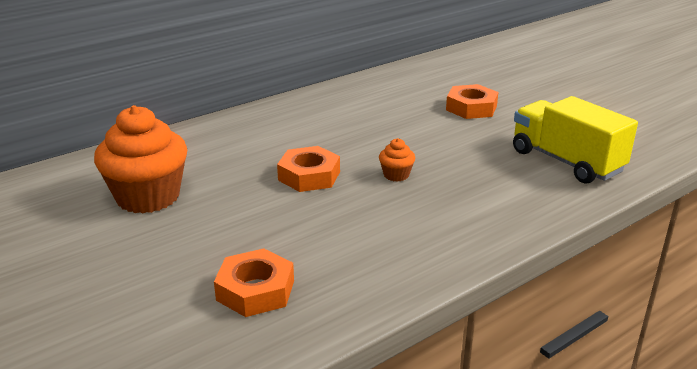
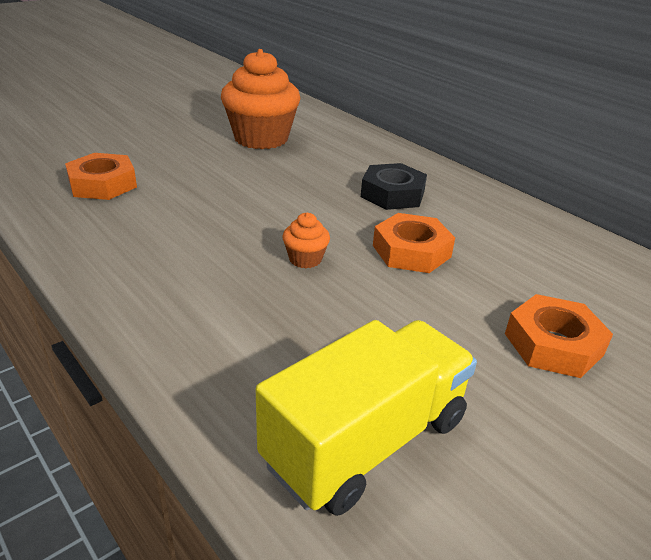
camera: 85 degrees right, 5 degrees up
(289, 137) = (392, 194): none -> black nut
(309, 176) = (301, 205): orange nut -> orange nut (411, 251)

